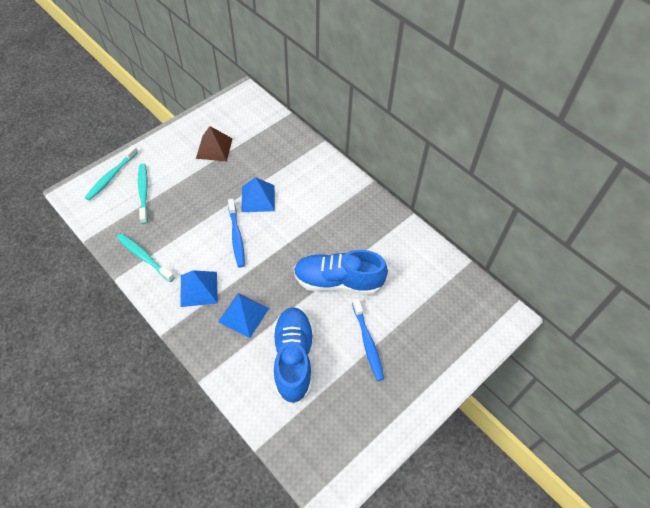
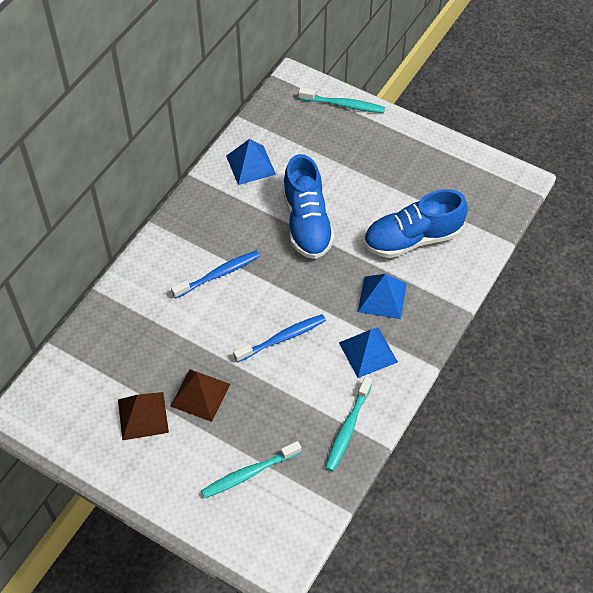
camera: 105 degrees left, 0 degrees up
(111, 176) = (234, 529): turquoise toothbrush -> turquoise toothbrush (343, 105)
(214, 180) = (200, 395): none -> brown pyramid
(258, 198) = (216, 334): blue pyramid -> blue pyramid (250, 165)
(367, 342) = (368, 182): blue toothbrush -> blue toothbrush (218, 274)

